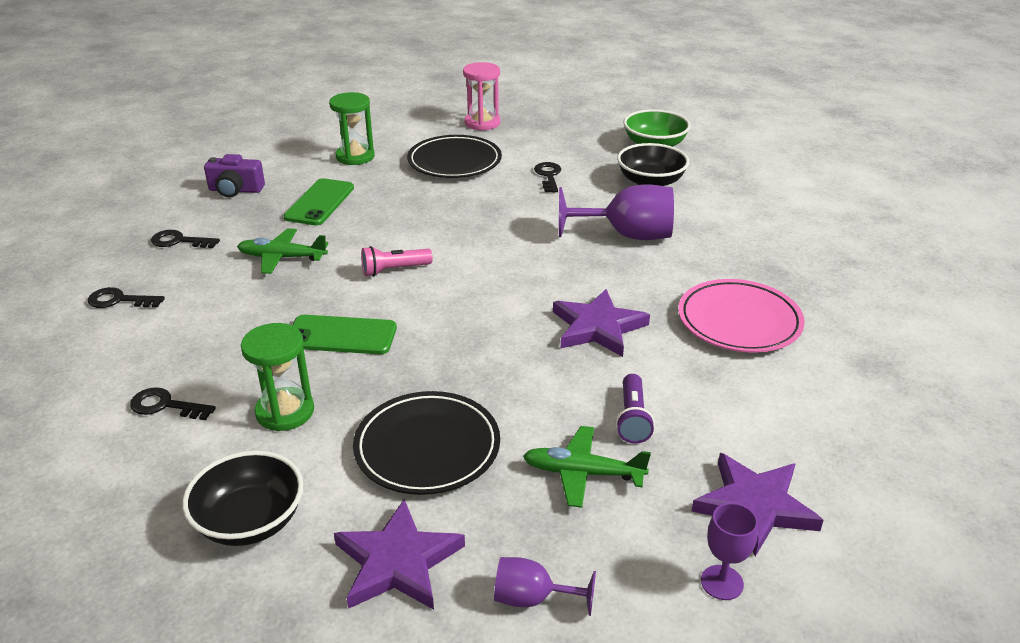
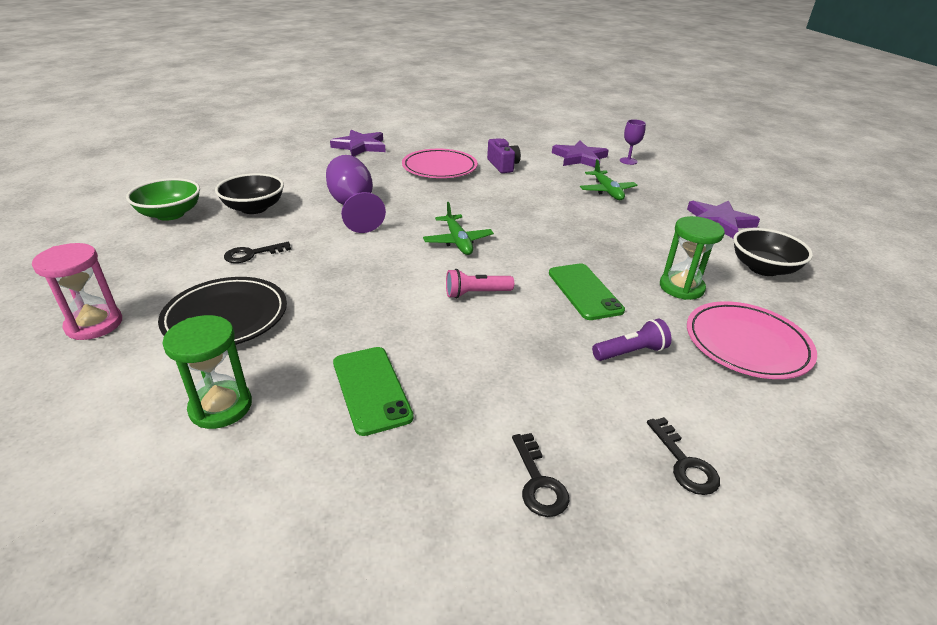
camera: 115 degrees left, 0 degrees up
(165, 406) = (746, 344): black key -> pink plate
(235, 190) = (370, 497): purple camera -> purple camera (503, 165)
(282, 258) = (507, 369): green plane -> green plane (458, 241)
(320, 202) = (371, 389): green phone -> green phone turned 75 degrees clockwise
(394, 270) = (476, 293): pink flashlight -> pink flashlight turned 120 degrees clockwise
(427, 448) = (643, 232): black plate -> none
(532, 599) = (689, 191): purple goblet -> none
(598, 327) = (481, 202): purple star -> purple star (360, 146)
(633, 418) = (554, 185): purple flashlight -> purple flashlight (630, 352)

